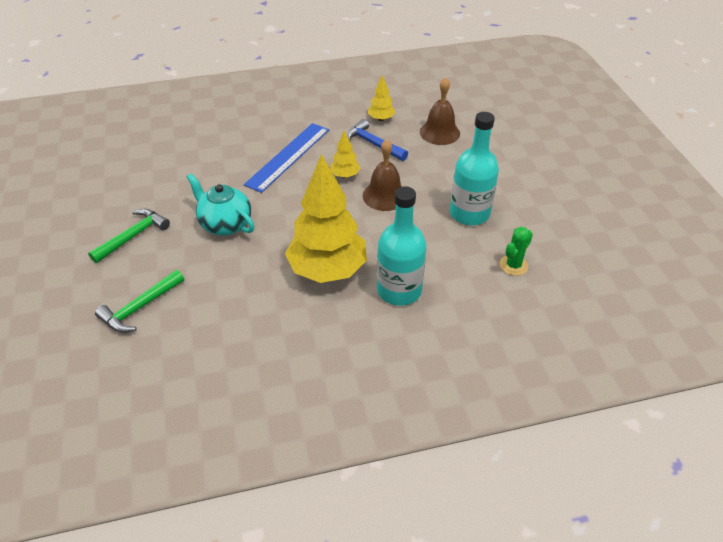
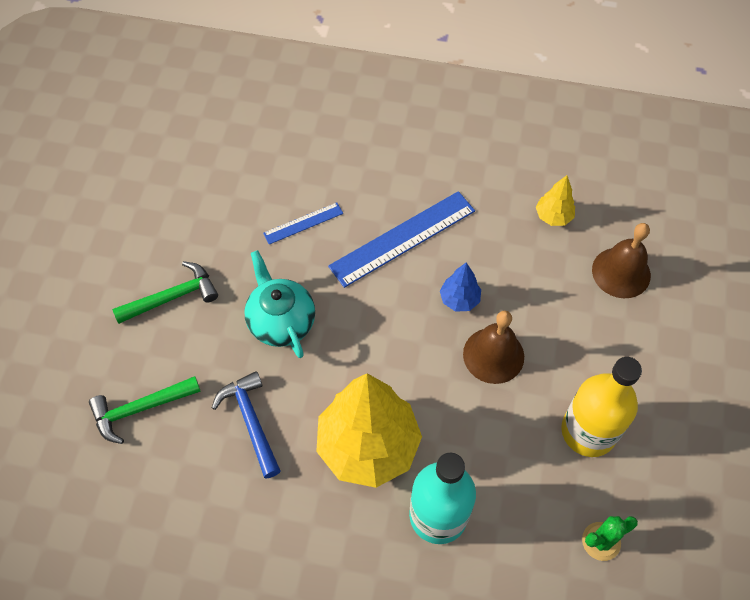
camera: 25 degrees right, 15 degrees up
(213, 168) = (303, 223): none -> blue ruler
(345, 175) = (459, 300): yellow tree -> blue tree
(372, 144) = (520, 258): blue hammer -> blue hammer (251, 421)
(469, 213) = (588, 431): turquoise bottle -> yellow bottle

